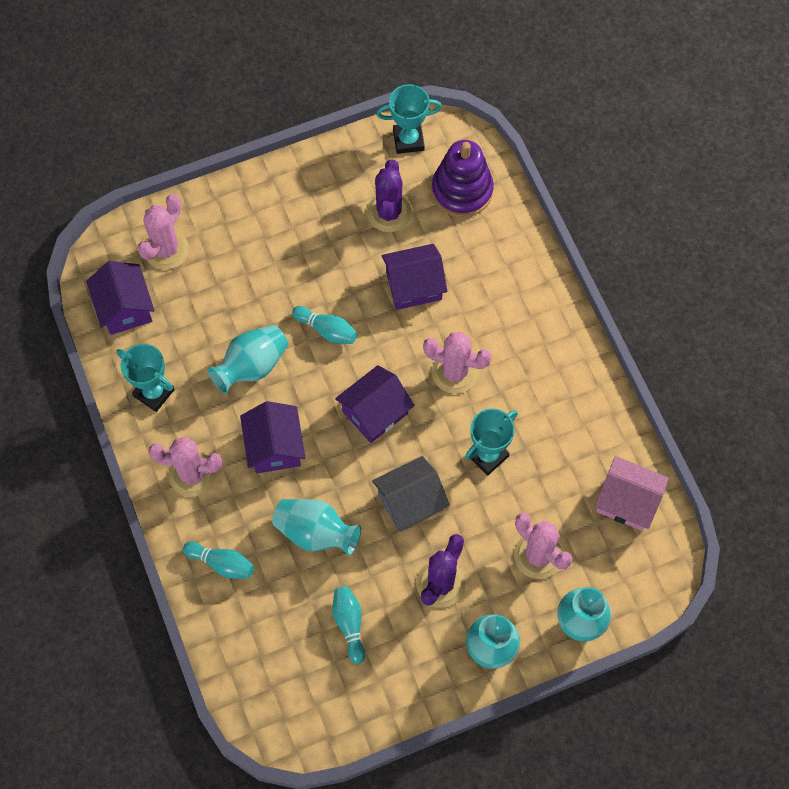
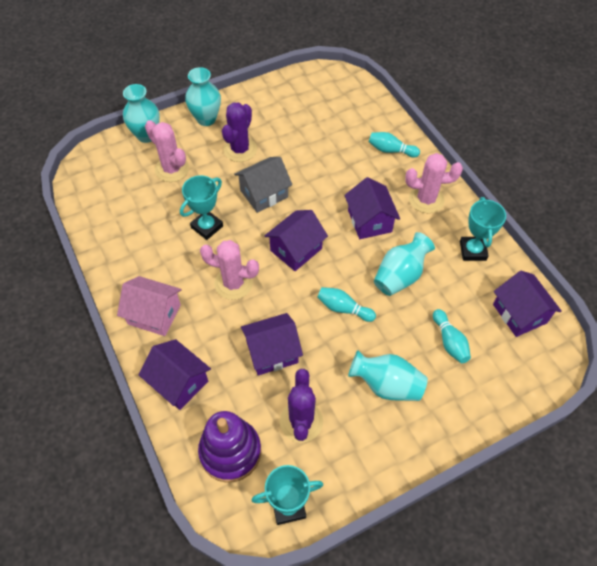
camera: 175 degrees right, 10 degrees down
(154, 393) = (472, 251): turquoise trophy -> turquoise trophy turned 60 degrees clockwise
(166, 250) = (501, 367): pink cactus -> none
(315, 532) = (329, 171): turquoise vase -> turquoise vase (386, 385)
(349, 624) = (299, 125): turquoise bowling pin -> turquoise bowling pin (449, 341)
(516, 261) = (179, 382): none -> purple house
(627, 501) = (103, 205): pink house -> pink house (154, 314)

